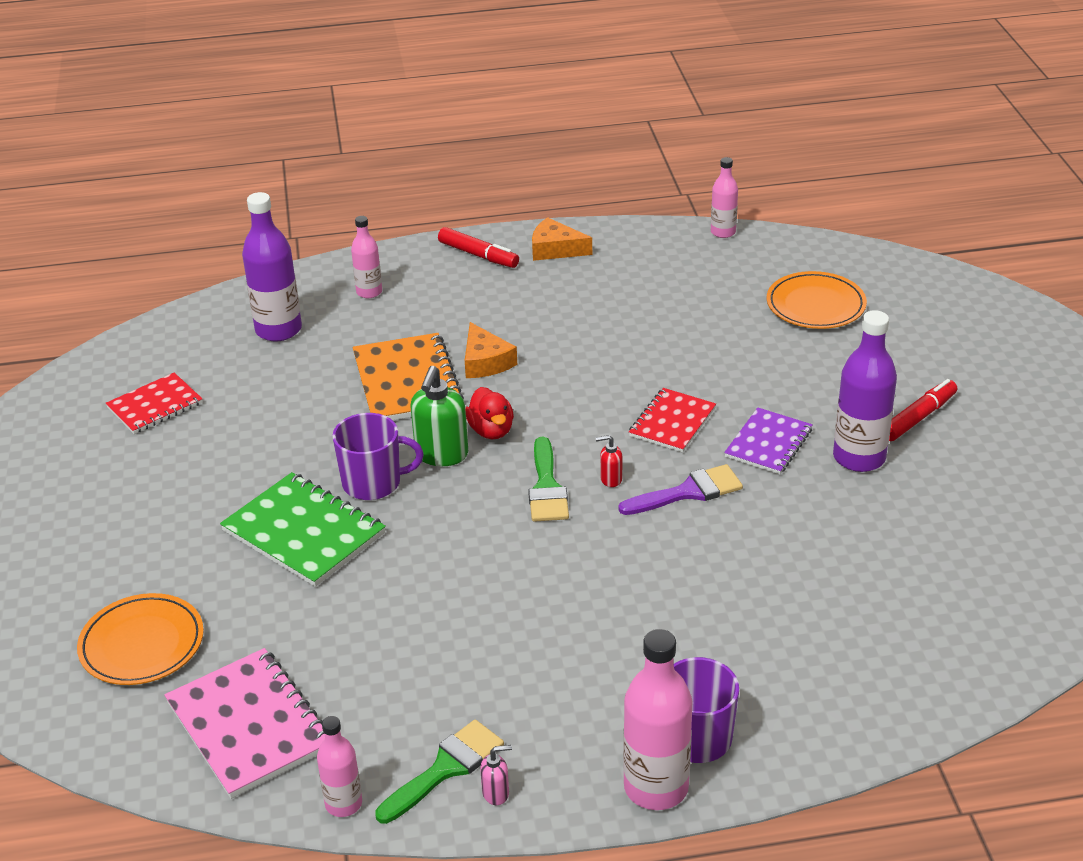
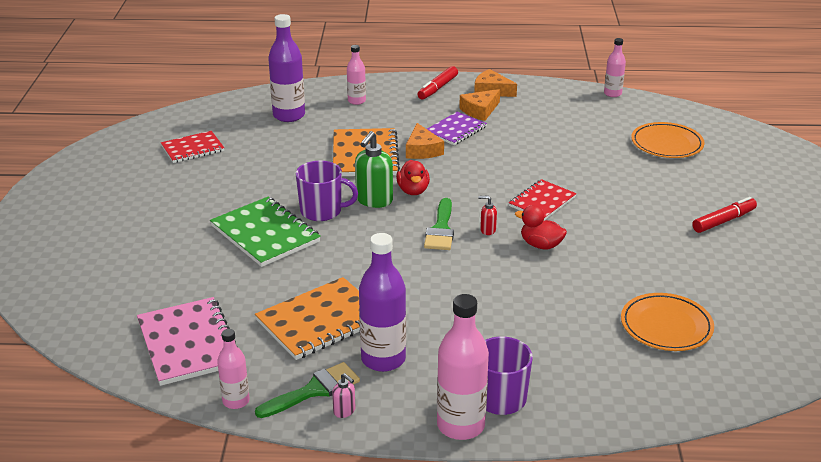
camera: 10 degrees right, 5 degrees down
(142, 644) = (134, 285): orange plate -> orange plate (666, 326)
(423, 659) = (320, 321): none -> orange notebook
(478, 255) = (437, 88): red marker -> red marker turned 75 degrees clockwise
(496, 793) = (344, 411): pink soap dispenser -> pink soap dispenser turned 45 degrees clockwise
(548, 285) = (480, 110): none -> orange cheese
(688, 492) = (541, 245): purple brush -> red duck
(768, 443) = (608, 223): purple notebook -> purple notebook (455, 130)
(859, 458) = (672, 240): purple bottle -> purple bottle (383, 359)

